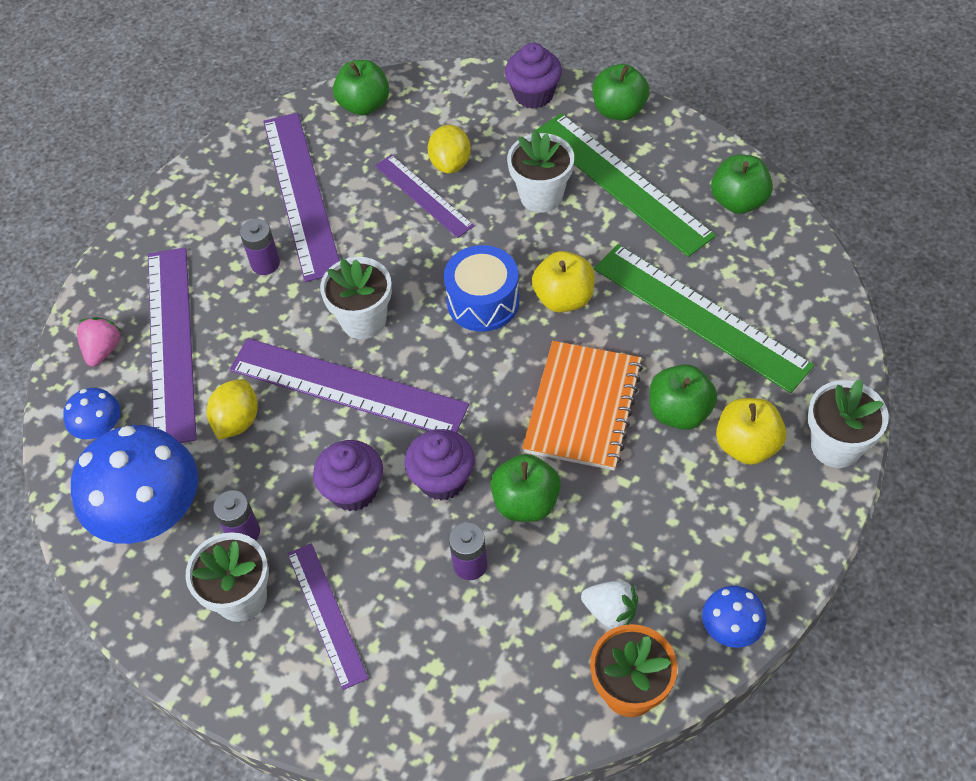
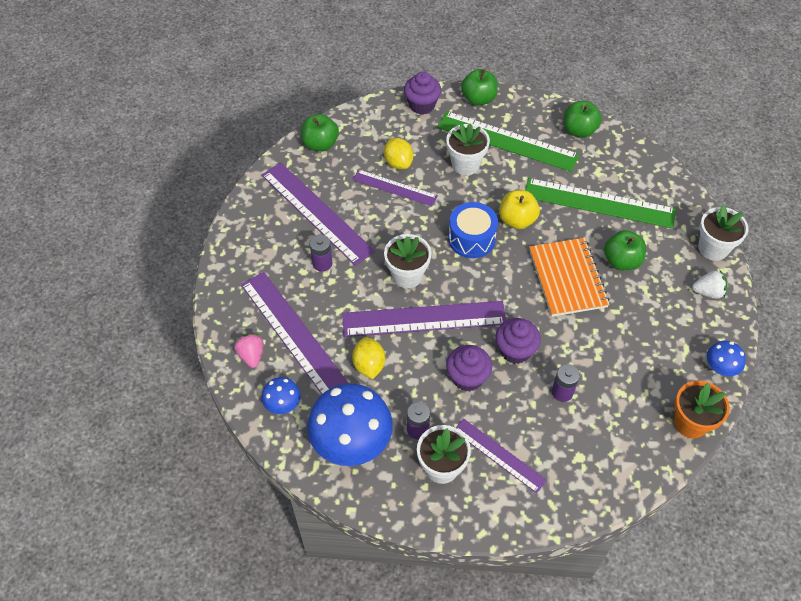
camera: 30 degrees left, 0 degrees up
(526, 502) = (570, 344): green apple -> none
(610, 611) = (654, 385): white strawberry -> white strawberry (708, 292)
(747, 445) = (668, 265): yellow apple -> none

